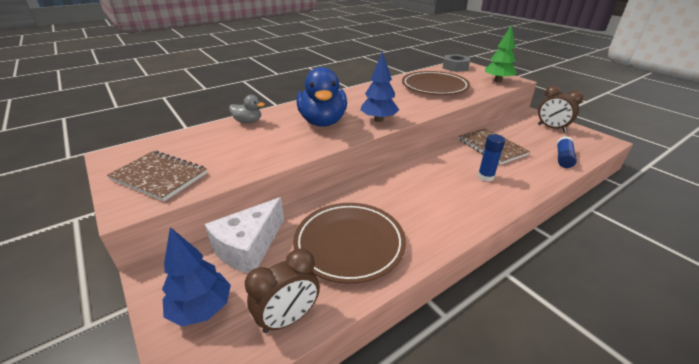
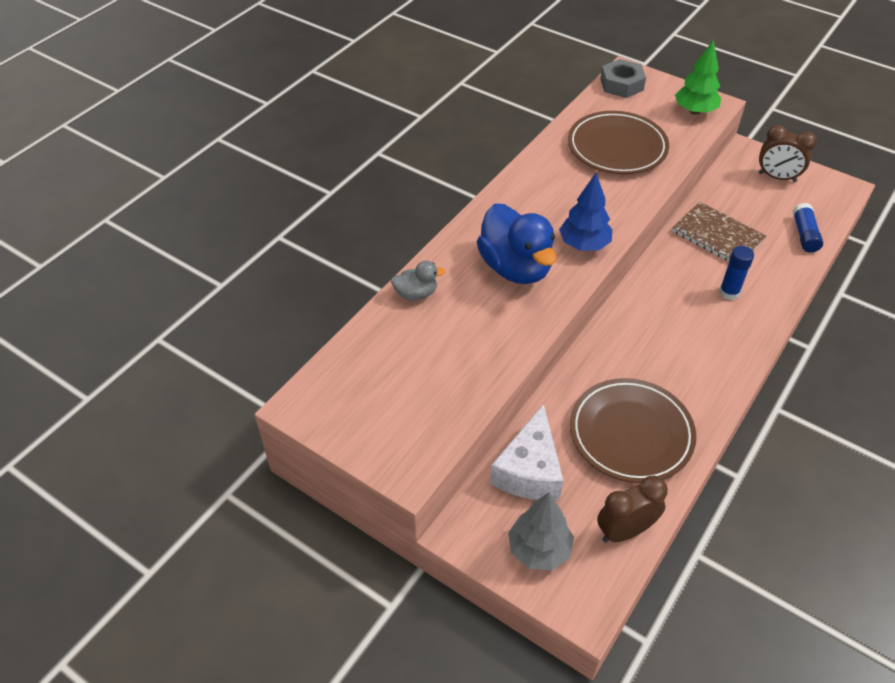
camera: 20 degrees left, 15 degrees up
(159, 177) = (396, 421): brown notebook -> none
(202, 309) = (539, 549): blue tree -> grey tree
(288, 318) = (625, 531): brown clock -> brown clock turned 150 degrees counterclockwise

